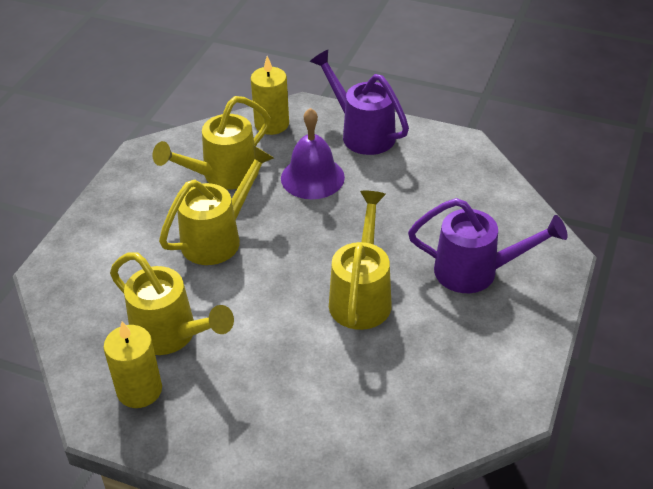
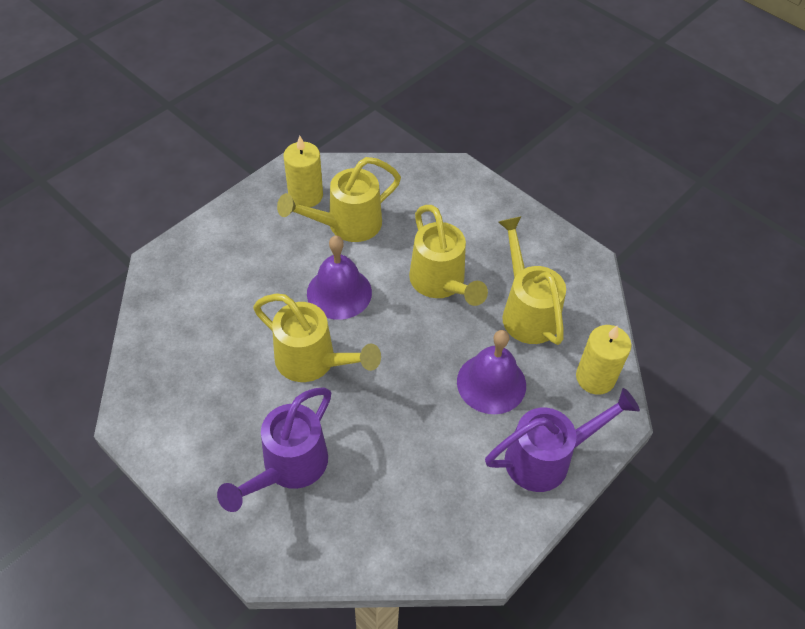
camera: 110 degrees right, 10 degrees up
(268, 307) = (339, 292): none -> purple bell

